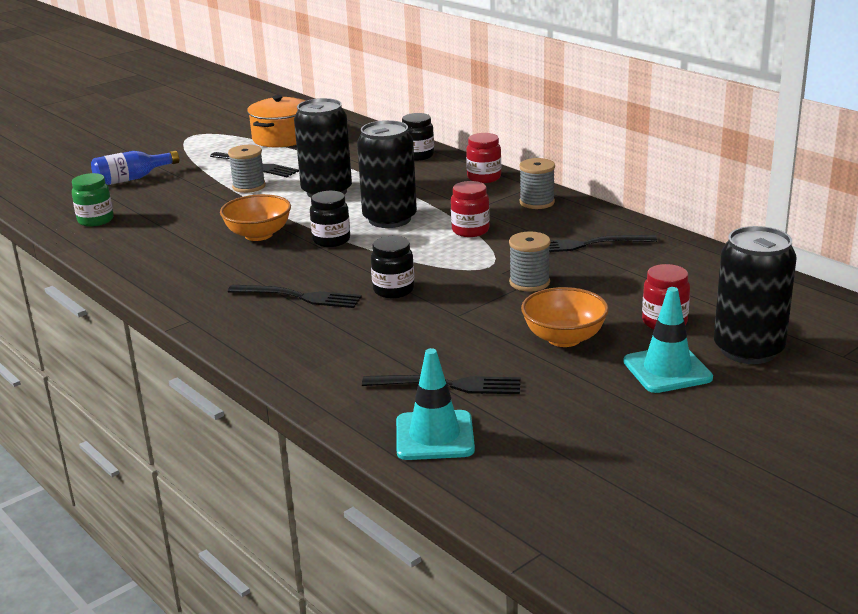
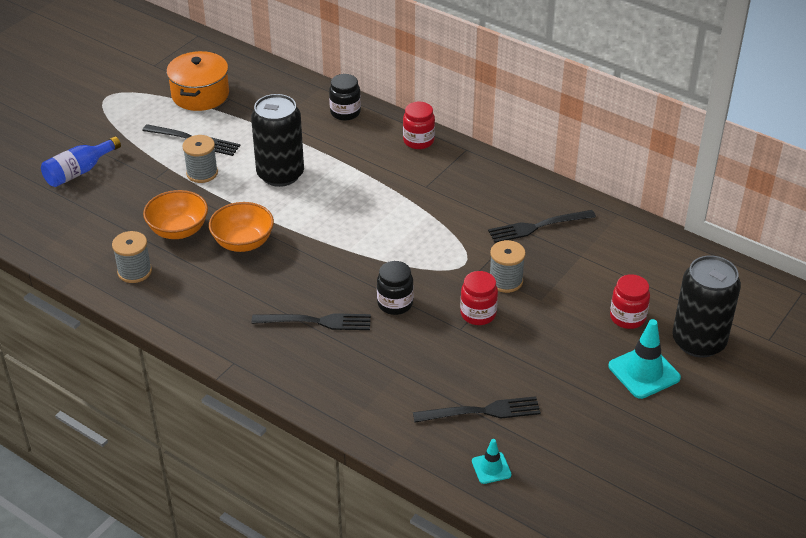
camera: 15 degrees left, 15 degrees up
(96, 220) = (76, 237): green jar -> none
(331, 240) = (313, 243): black jar -> none
(389, 219) = (354, 209): black can -> none
(434, 436) = (491, 468): turquoise traffic cone -> turquoise traffic cone, size x0.56
(470, 230) = (432, 217): red jar -> red jar (478, 314)
(537, 202) = (477, 172): grey spool -> grey spool (134, 271)
(564, 338) = (555, 346): orange bowl -> orange bowl (178, 230)

